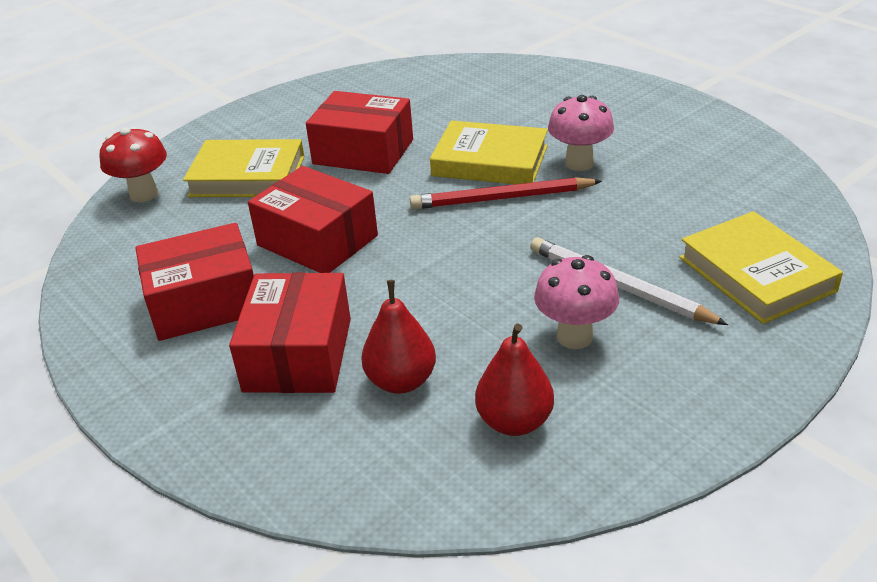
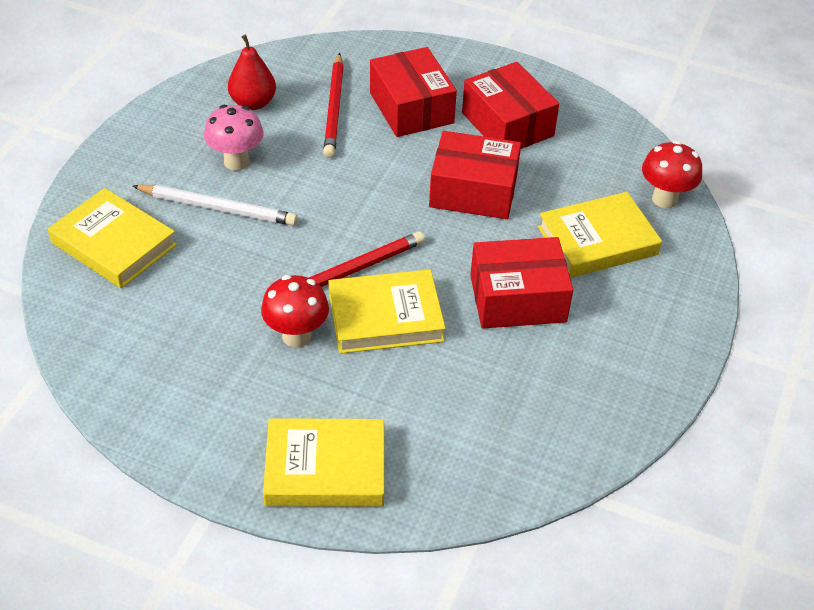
camera: 150 degrees right, 10 degrees up
(204, 302) = (507, 124): red box -> red box turned 75 degrees counterclockwise
(401, 381) = (334, 108): red pear -> red pencil
(579, 163) = (296, 336): pink mushroom -> red mushroom
(594, 92) = (325, 468): none -> yellow book

